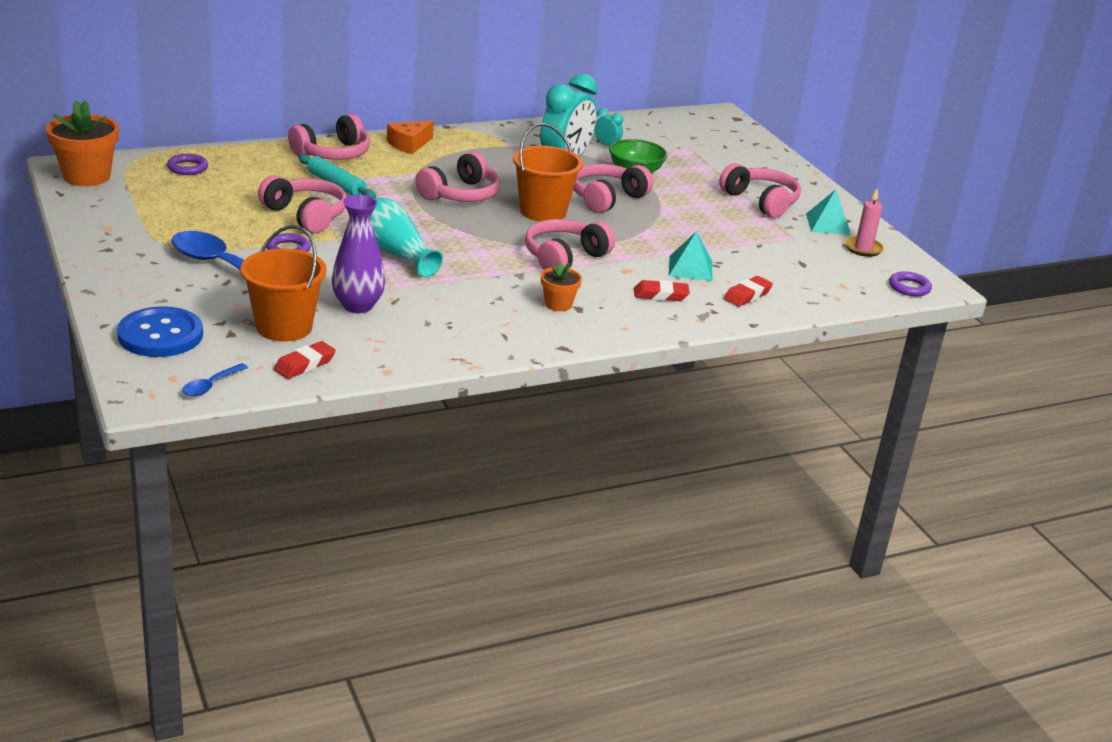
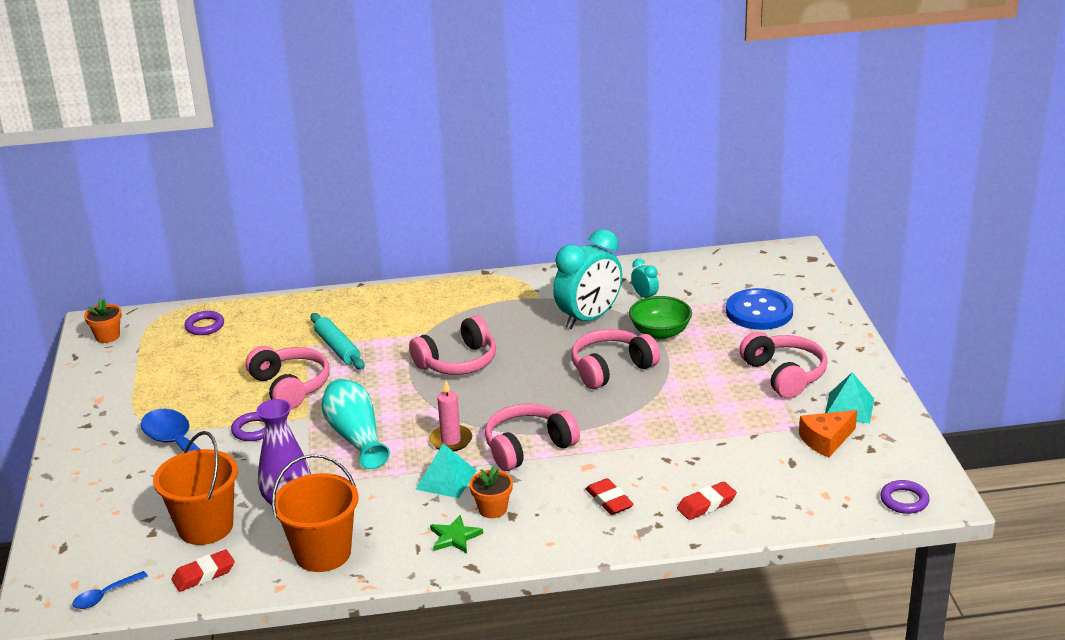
camera: 20 degrees right, 0 degrees up
(86, 176) = (107, 336): orange flower pot -> orange flower pot, size x0.55
(160, 335) = (87, 532): blue button -> blue button (759, 312)
(333, 153) = (352, 308): pink headphones -> none
(409, 144) = (435, 296): orange cheese -> orange cheese (826, 440)
(535, 326) = (454, 537): none -> green star
(543, 211) = (534, 385): orange bucket -> orange bucket (323, 553)
(660, 295) = (609, 500): red eraser -> red eraser turned 45 degrees clockwise
(690, 268) = (659, 465): turquoise pyramid -> turquoise pyramid (446, 479)
(863, 248) = (875, 443): pink candle -> pink candle (451, 440)

